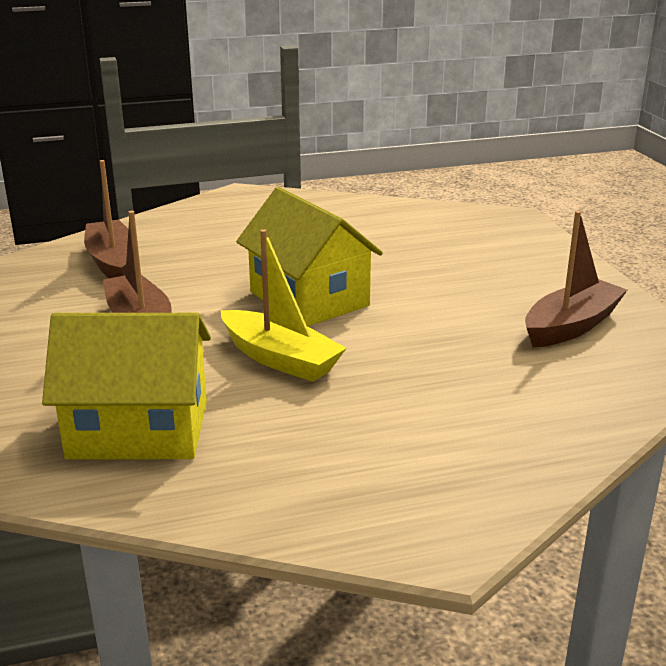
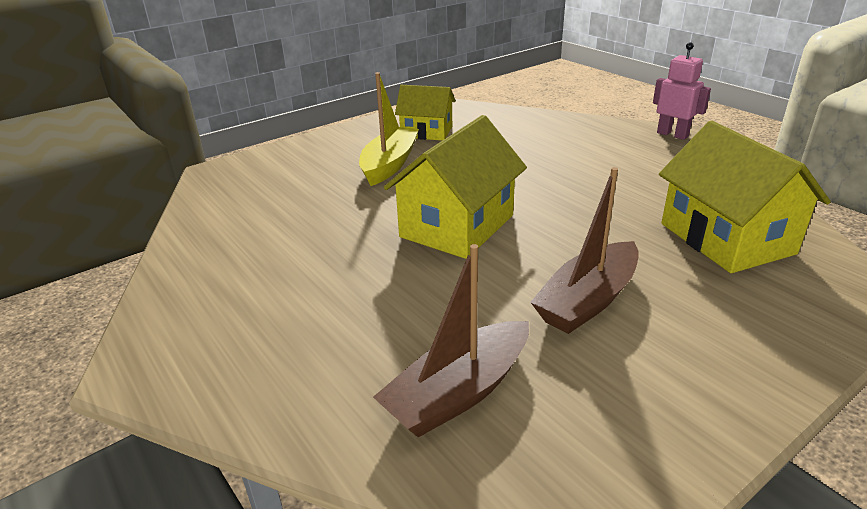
camera: 110 degrees left, 5 degrees up
(280, 359) = (570, 212): yellow boat -> yellow boat (389, 164)
(449, 531) = (672, 134): none -> pink robot
(571, 326) = (426, 132): brown boat -> yellow house

